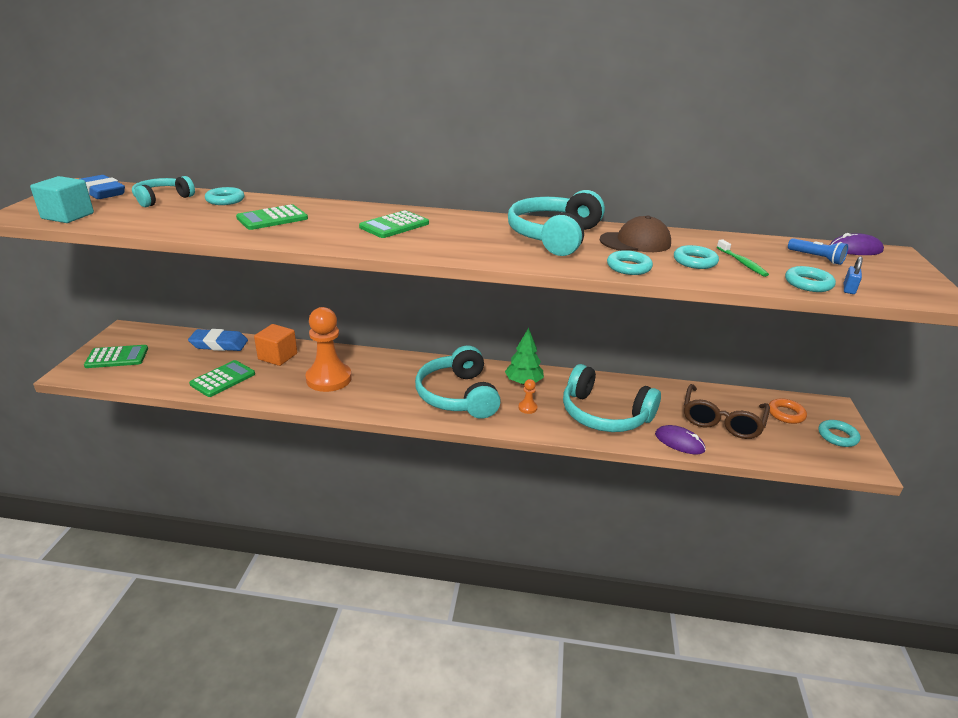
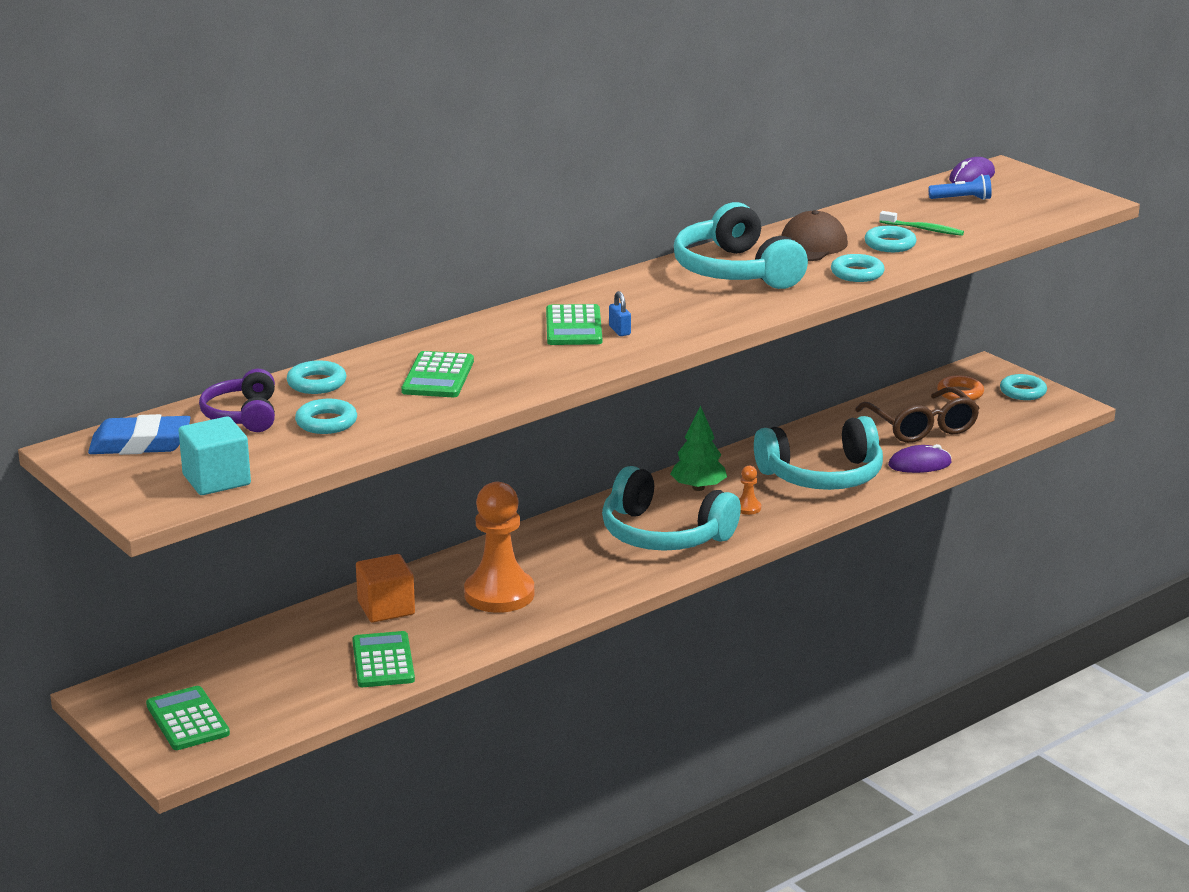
camera: 45 degrees left, 5 degrees down
(117, 357) = (187, 719): green calculator -> green calculator turned 60 degrees counterclockwise
(162, 199) = (242, 415): turquoise headphones -> purple headphones
(219, 344) = (279, 637): blue eraser -> none
(808, 283) = (998, 228): turquoise ring -> turquoise ring (326, 422)
(849, 289) = (1030, 220): blue padlock -> blue padlock (619, 330)

